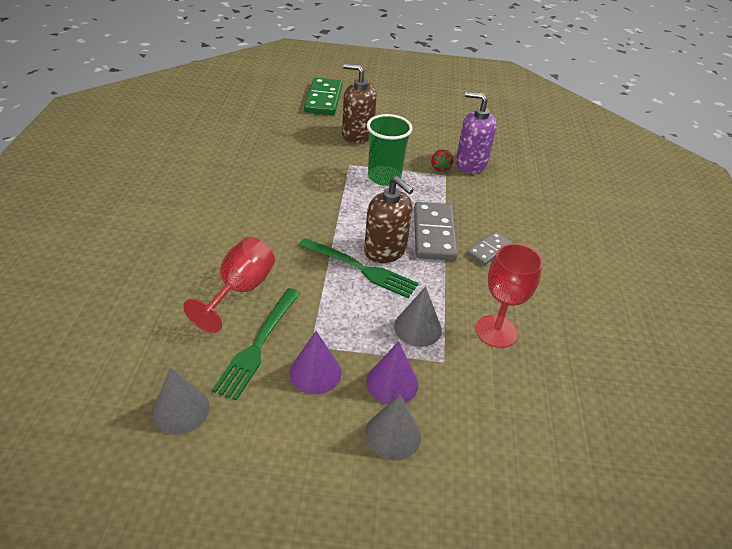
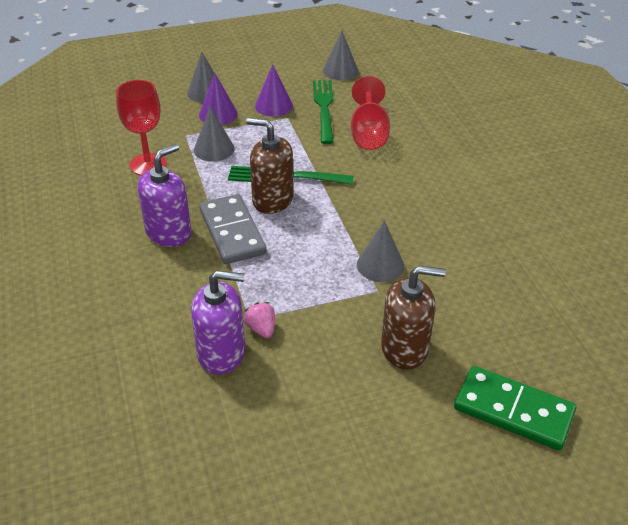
camera: 160 degrees right, 0 degrees up
(323, 99) = (513, 410): green domino -> green domino turned 45 degrees counterclockwise
(334, 177) = (380, 265): none -> grey cone
(384, 177) = (323, 286): green cup -> none
(440, 168) = (261, 329): red strawberry -> pink strawberry
(489, 250) = (169, 233): grey domino -> purple soap dispenser

